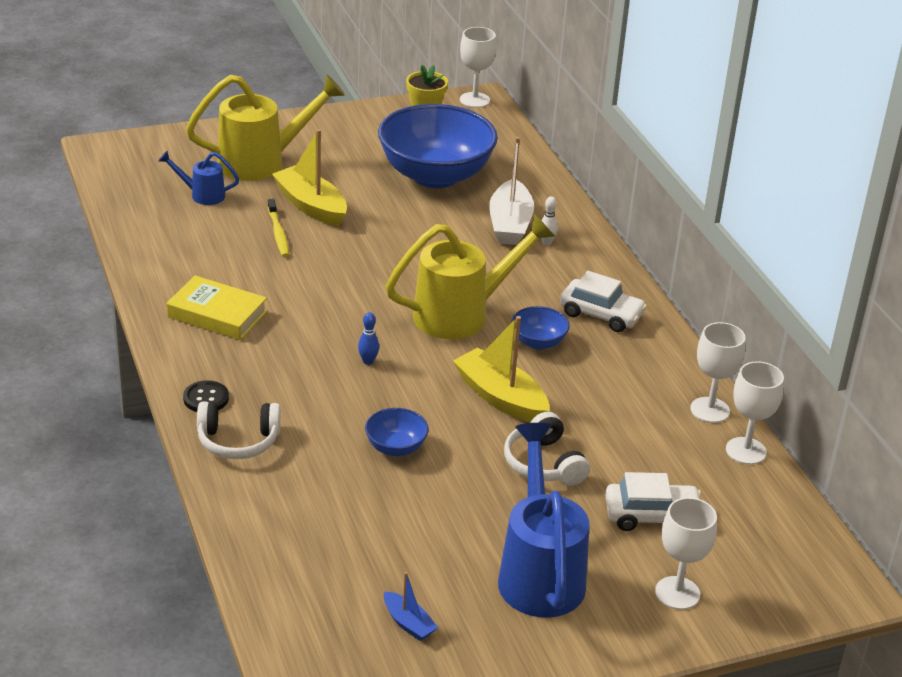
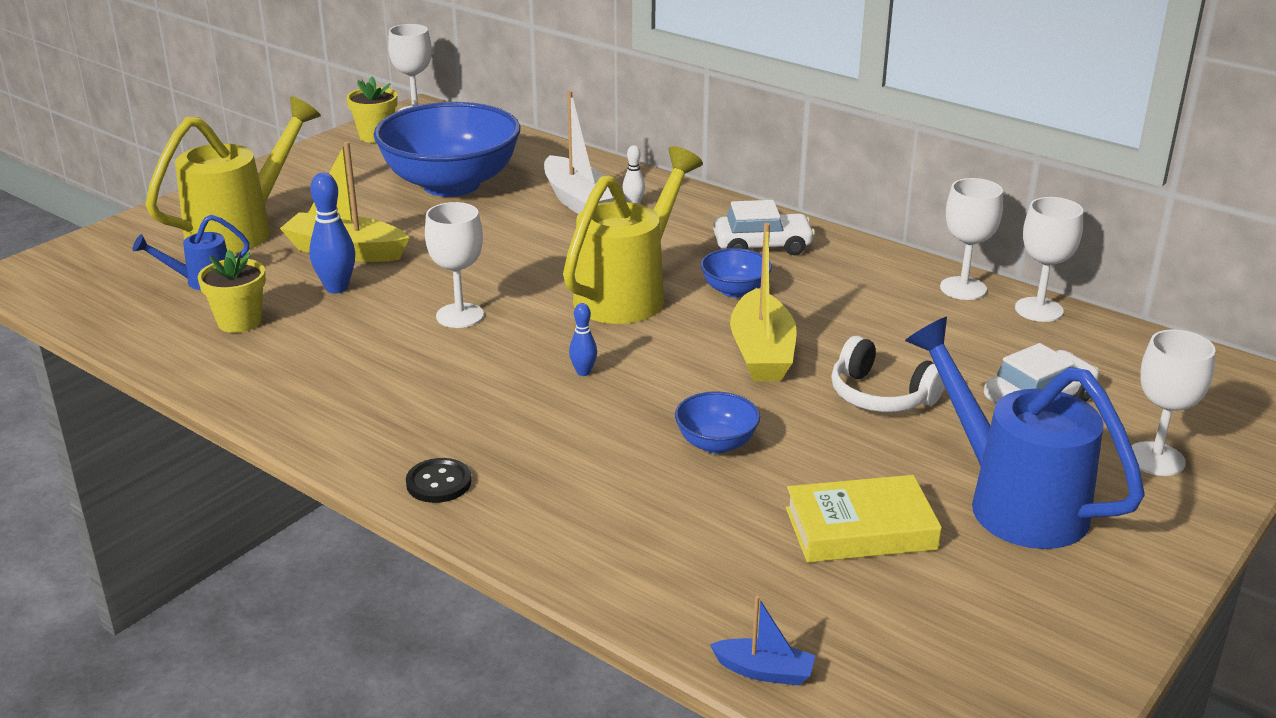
camera: 30 degrees left, 5 degrees down
(197, 235) = (239, 322): none -> yellow flower pot
(217, 314) = (353, 391): yellow book -> yellow book (860, 529)
(238, 441) = (531, 512): white headphones -> none
(278, 233) = (336, 288): yellow toothbrush -> blue bowling pin
(334, 286) = (460, 316): none -> white goblet
(408, 623) = (956, 619): blue boat -> blue boat (764, 671)
(500, 397) = (762, 353): yellow boat -> yellow boat turned 105 degrees counterclockwise

